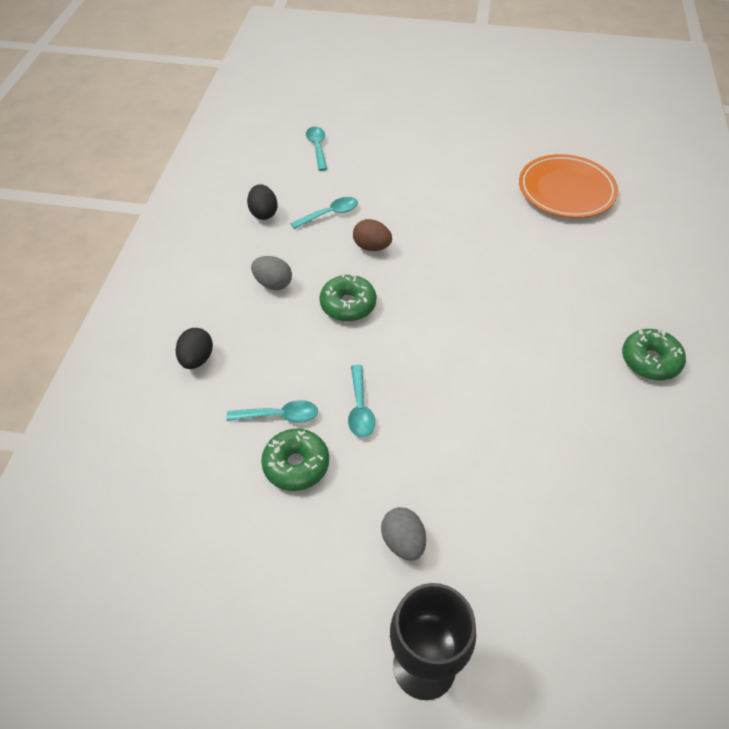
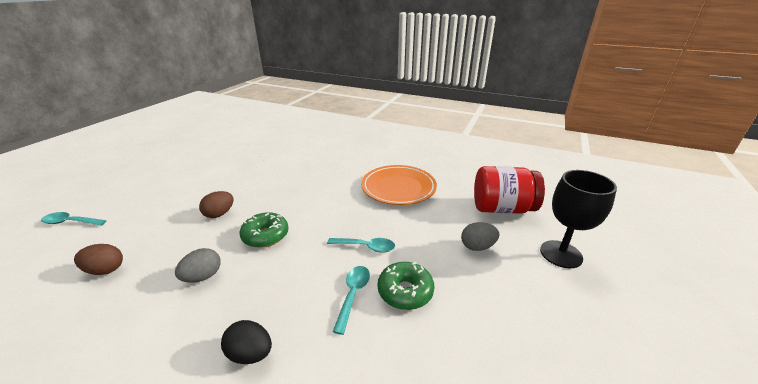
camera: 75 degrees left, 20 degrees down
(263, 213) = (105, 270): black egg -> brown egg
(329, 214) = (159, 229): turquoise spoon -> none
(520, 580) = (502, 208): none -> red jar
(566, 191) = (252, 140): orange plate -> orange plate (398, 188)
(650, 361) = (380, 146): green donut -> none

